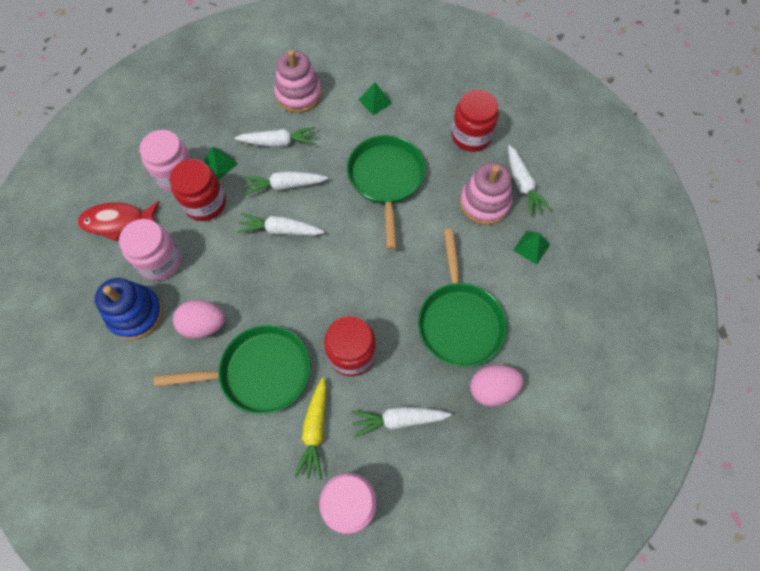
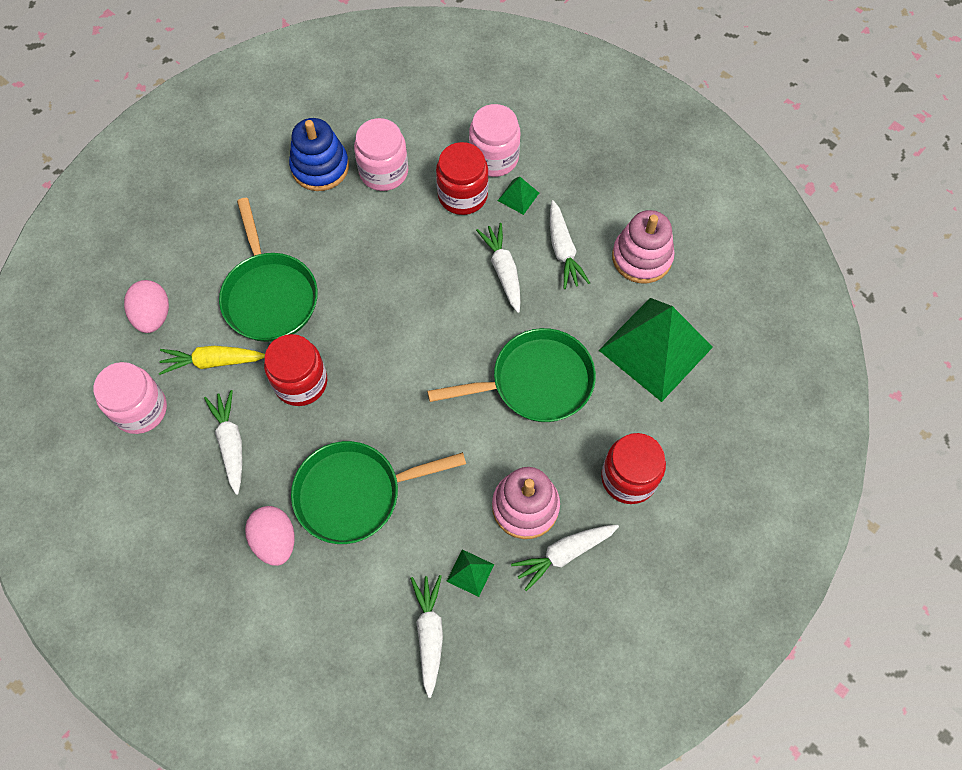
camera: 80 degrees right, 0 degrees up
(117, 221) = (424, 120): red fish -> none
(204, 325) = (316, 231): pink egg -> pink egg (153, 316)
(281, 230) = (442, 279): white carrot -> white carrot (429, 634)
(375, 101) = (655, 348): green pyramid -> green pyramid, size x2.47

